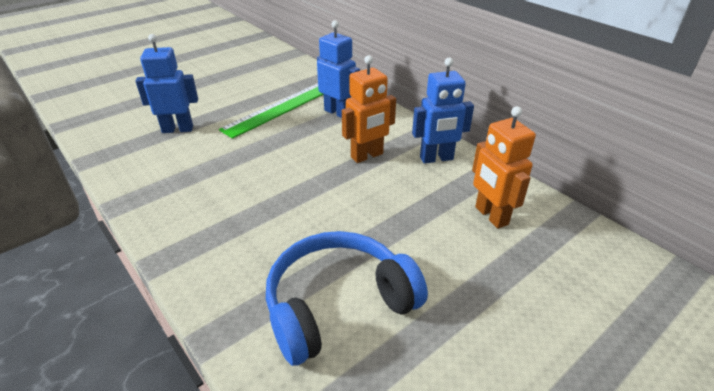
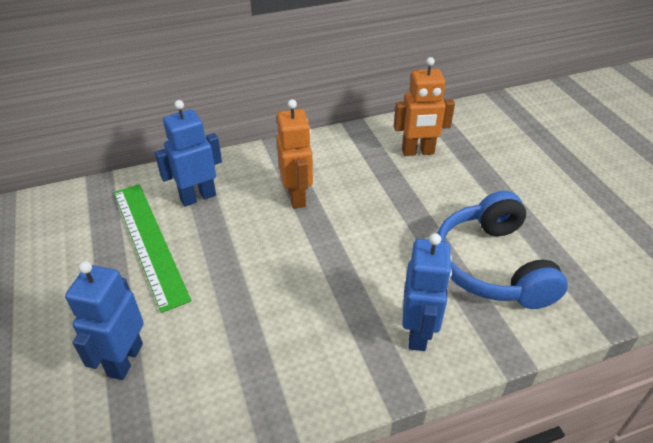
camera: 70 degrees left, 5 degrees up
(436, 159) = (327, 154): blue robot -> blue robot (418, 333)

